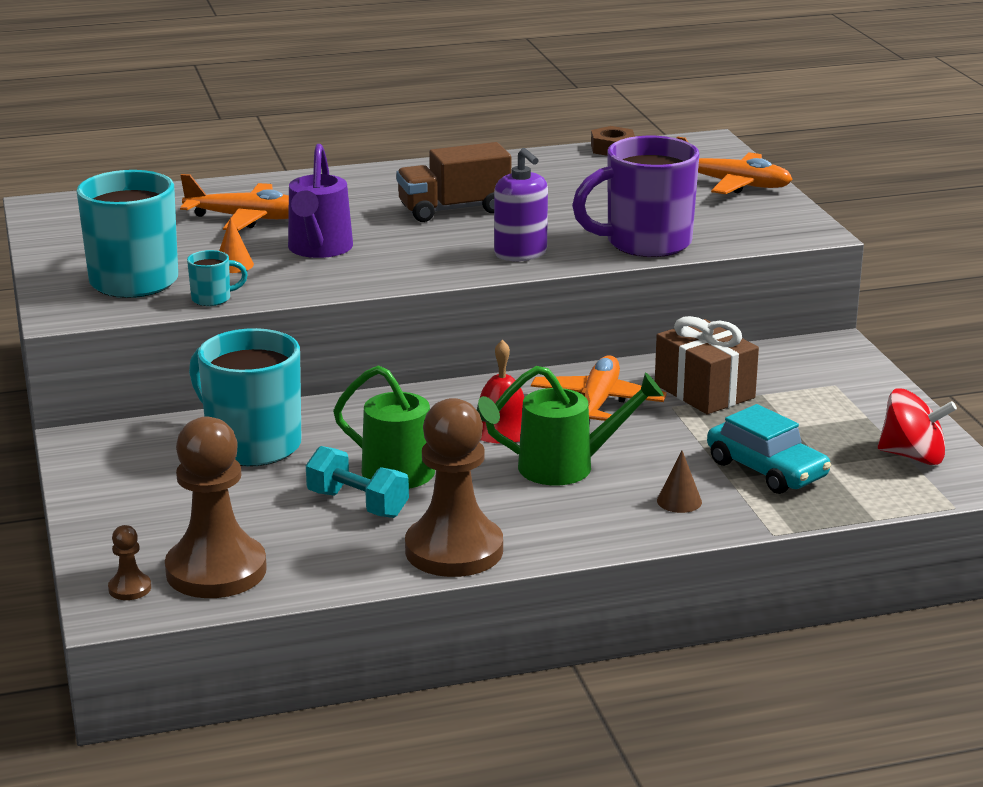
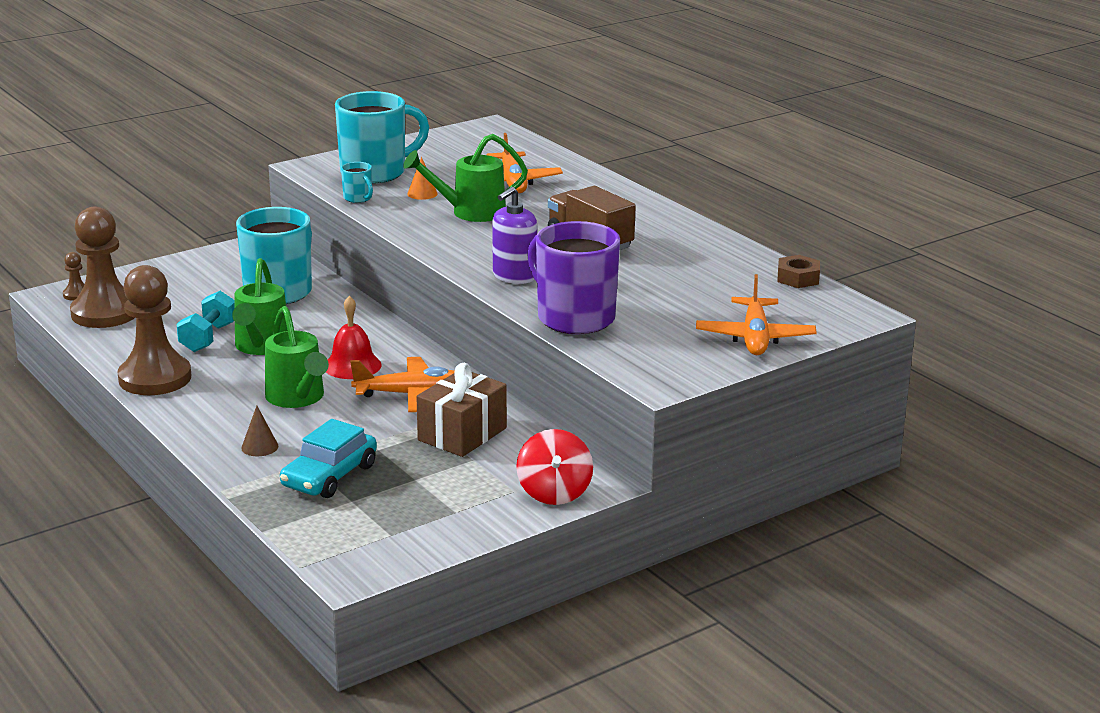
camera: 70 degrees right, 0 degrees up
(318, 249) = (470, 212): purple watering can -> green watering can
(913, 456) = (387, 539): red spinning top -> red spinning top (554, 492)

